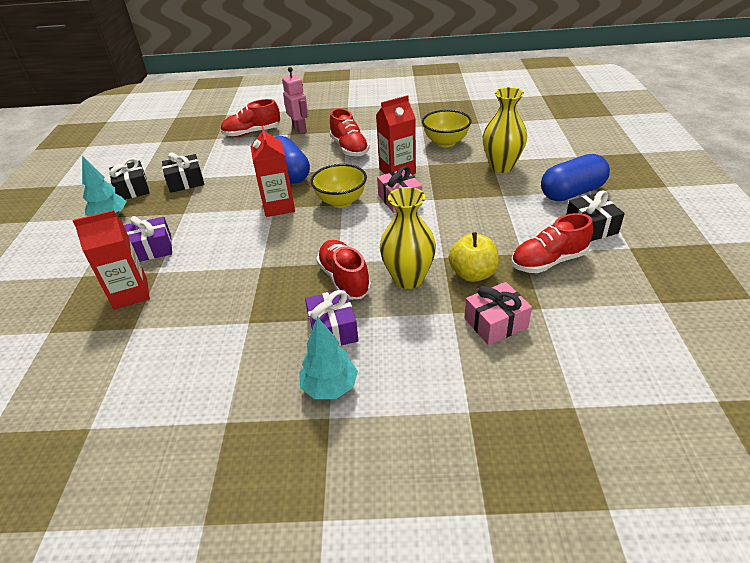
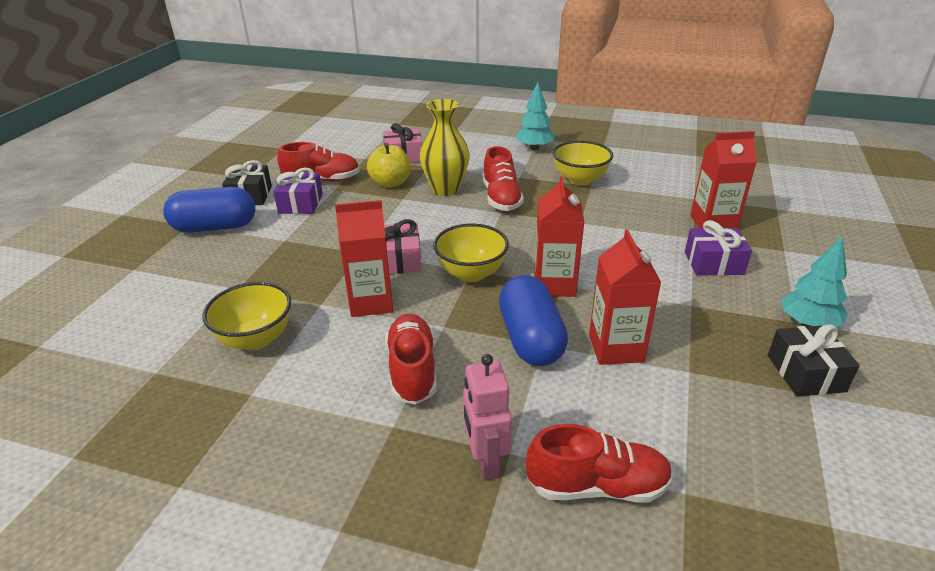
camera: 165 degrees left, 5 degrees down
(186, 182) = (710, 366): black gift -> none
(238, 179) = (616, 348): none -> red carton
(261, 329) = (580, 180): none -> yellow bowl
(333, 329) = (523, 171): purple gift -> purple gift (300, 203)
(501, 166) = (237, 276): yellow vase -> none

